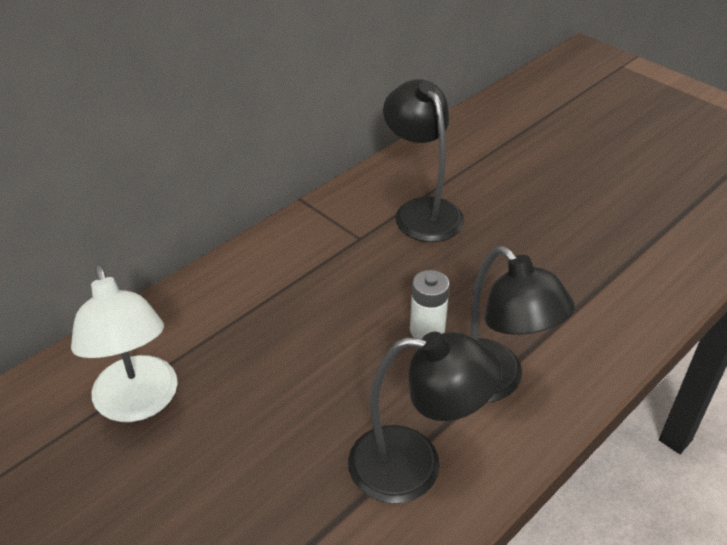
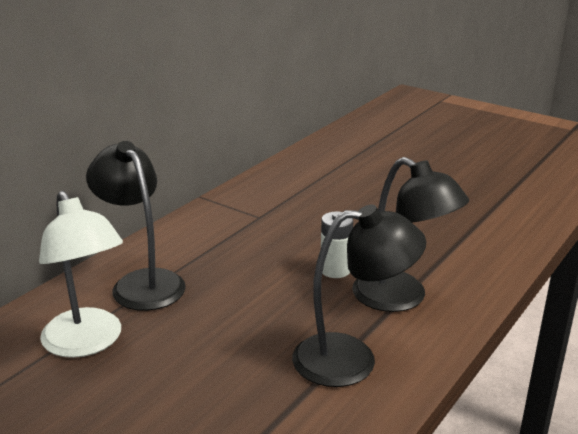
camera: 10 degrees left, 15 degrees down
(422, 211) = (307, 196): black lamp -> black lamp (142, 282)

